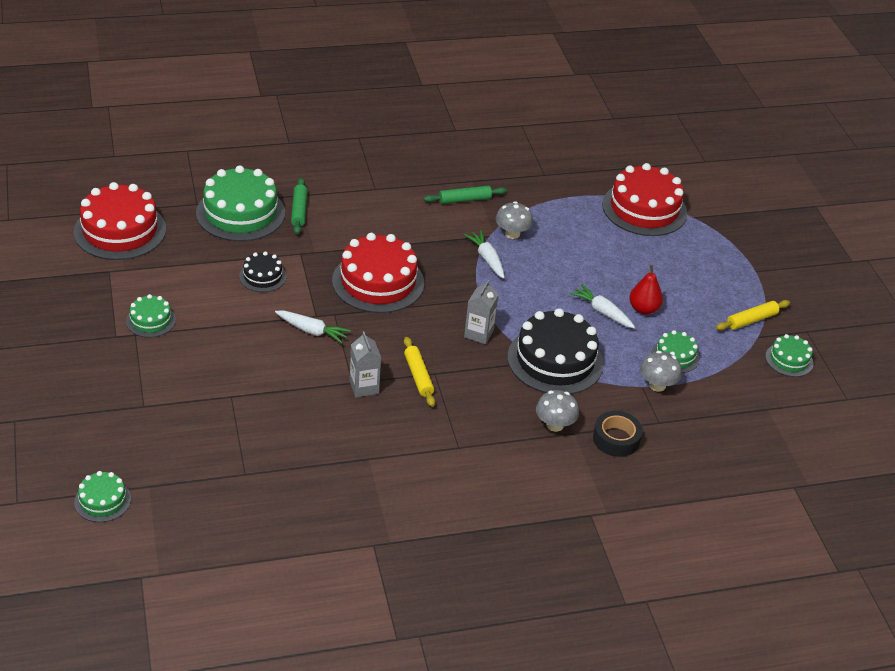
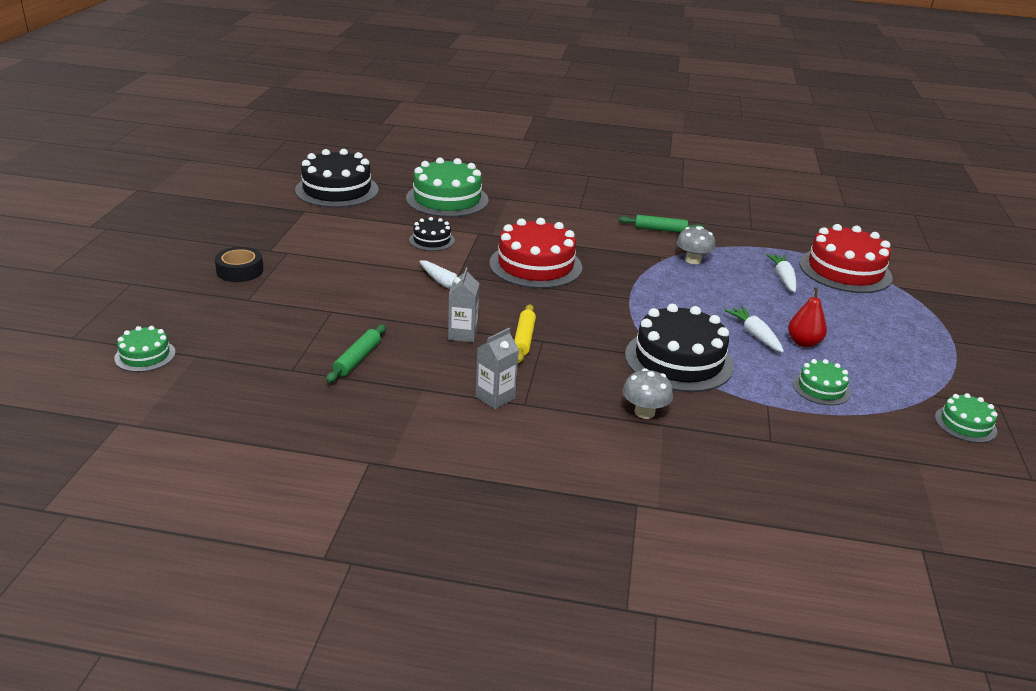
camera: 25 degrees right, 10 degrees down
(120, 230) = (337, 190): red cake -> black cake
(150, 320) = (309, 247): green cake -> none
(299, 210) = (499, 207): green rolling pin -> green rolling pin (357, 359)
(478, 333) = (609, 322): grey carton -> grey carton (495, 397)
(487, 259) = (655, 272): white carrot -> white carrot (783, 278)
(616, 439) = (709, 442): black tape -> black tape (240, 271)
(657, 385) = (786, 408): grey mushroom -> none
(751, 320) = (931, 379): yellow rolling pin -> none

